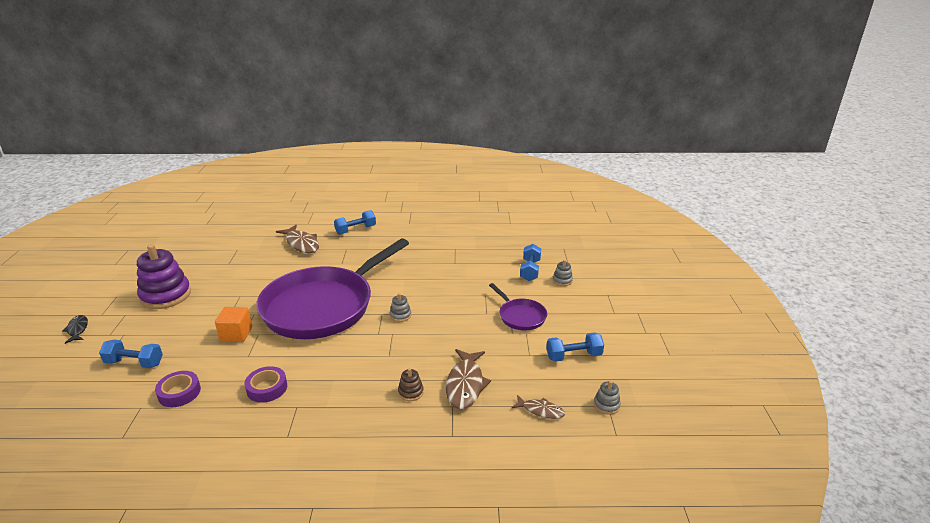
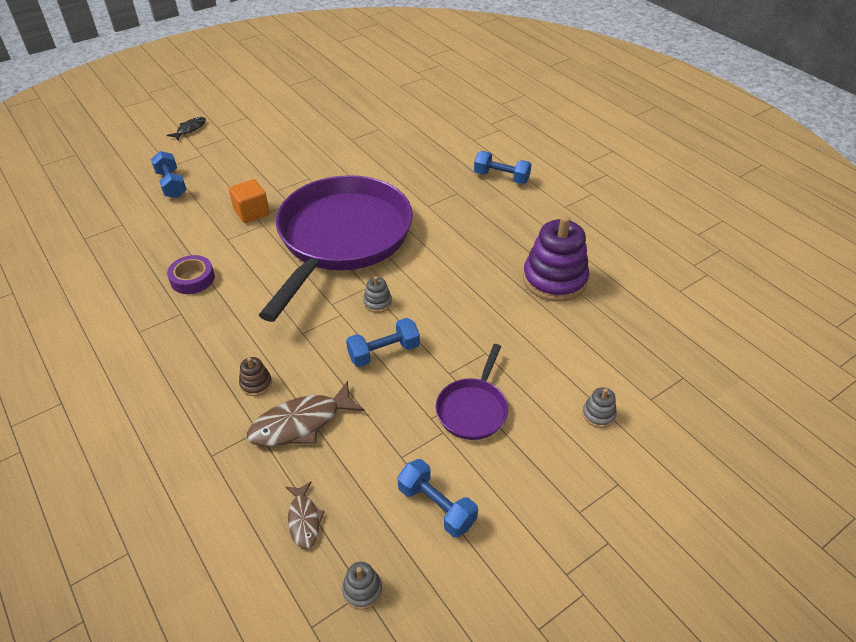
camera: 55 degrees right, 15 degrees up
(166, 295) = (271, 139): purple stacking toy -> purple stacking toy (554, 279)
(179, 393) = (152, 232): purple tape -> none
(301, 244) = (432, 159): brown fish -> none
(323, 306) = (342, 238): purple pan -> purple pan turned 105 degrees clockwise
(530, 270) = (586, 368): blue dumbbell -> blue dumbbell (384, 352)

